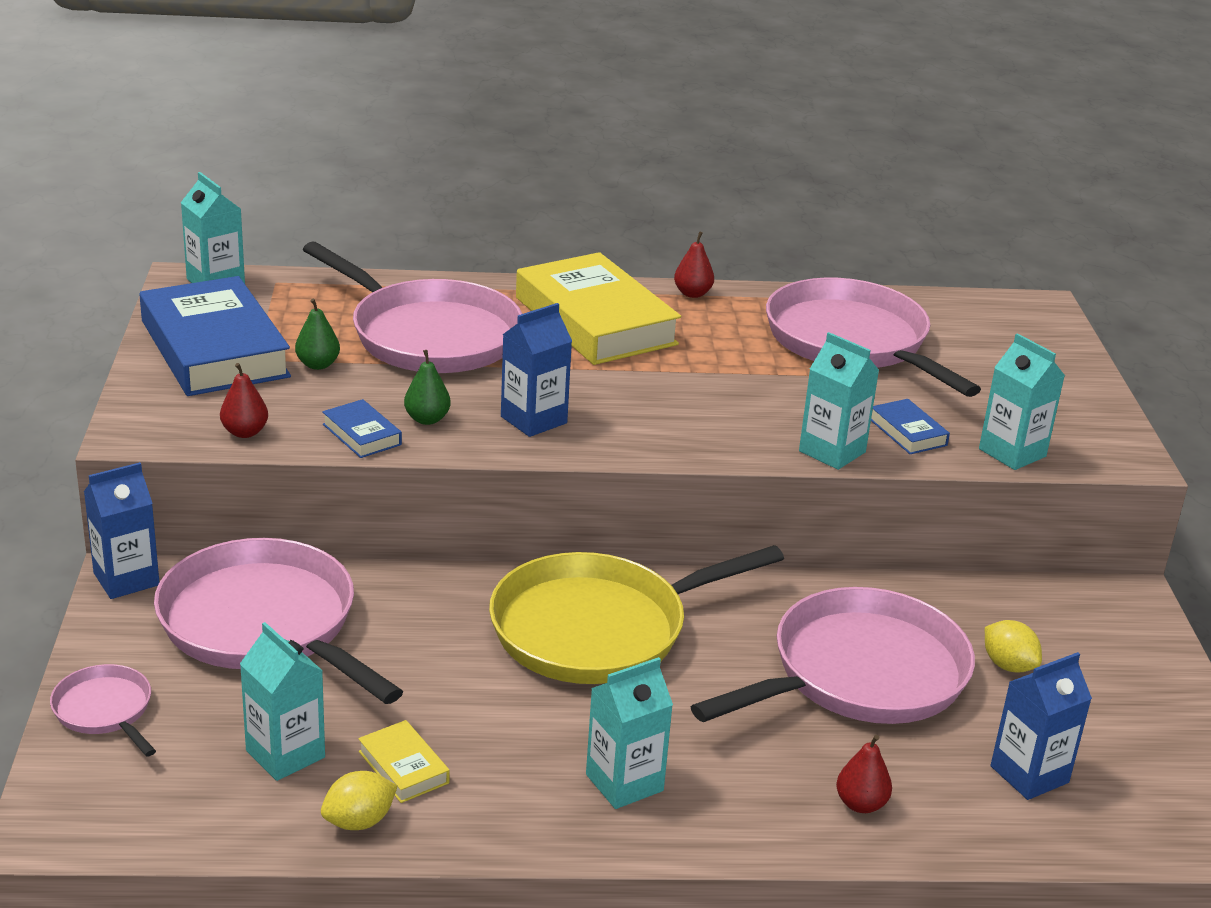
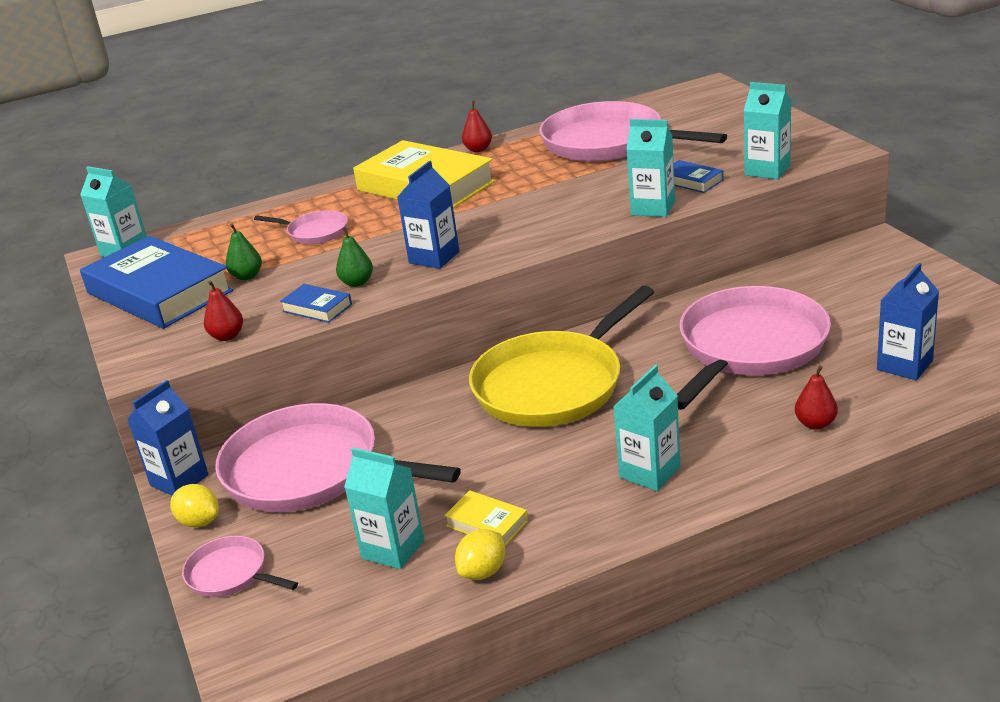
camera: 15 degrees left, 0 degrees up
(430, 336) = (315, 232): pink pan -> pink pan, size x0.47
(1008, 665) = (837, 307): yellow lemon -> yellow lemon (199, 522)

